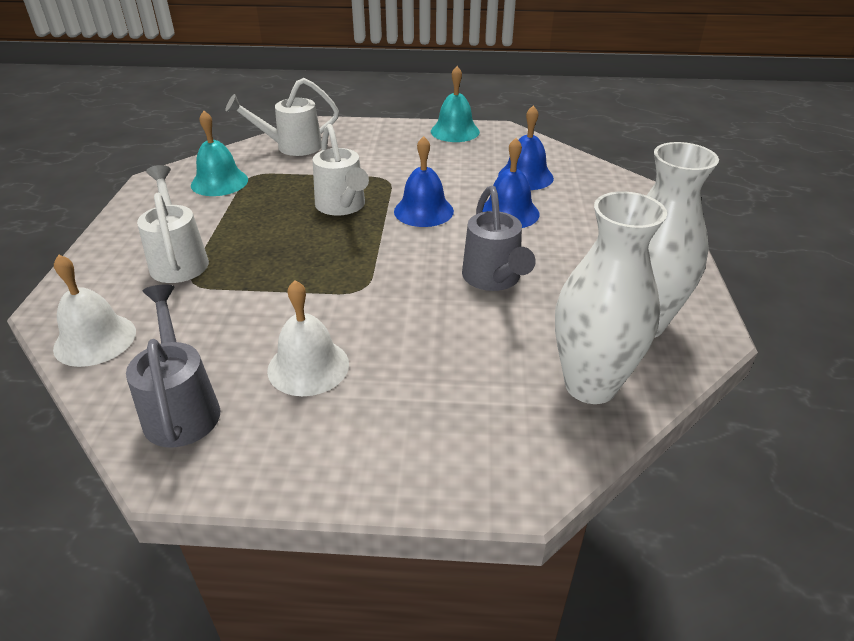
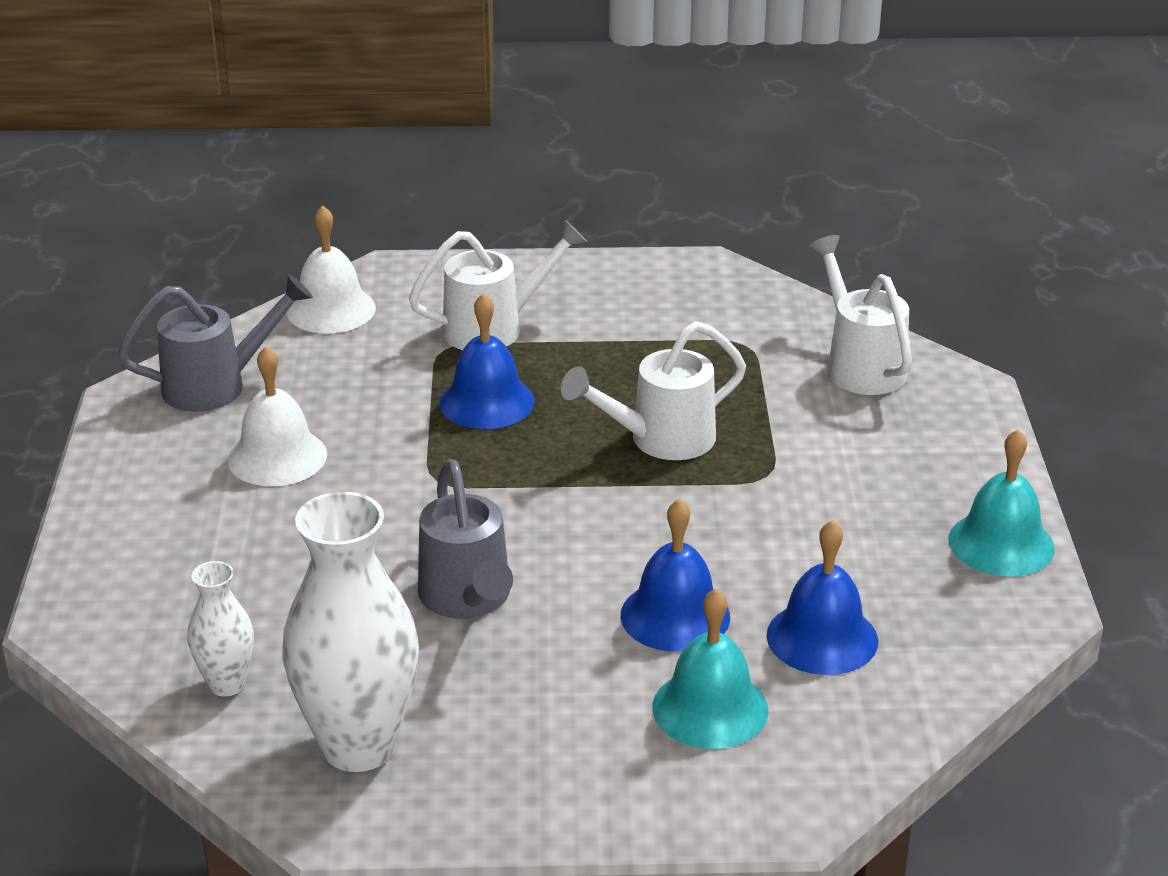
camera: 85 degrees right, 5 degrees down
(219, 182) = (713, 319): turquoise bell -> turquoise bell (710, 708)
(423, 211) = (663, 521): blue bell -> blue bell (486, 402)
(493, 279) = (468, 599): grey watering can -> grey watering can turned 90 degrees counterclockwise
(590, 385) = (227, 684): white vase -> white vase, size x0.51

